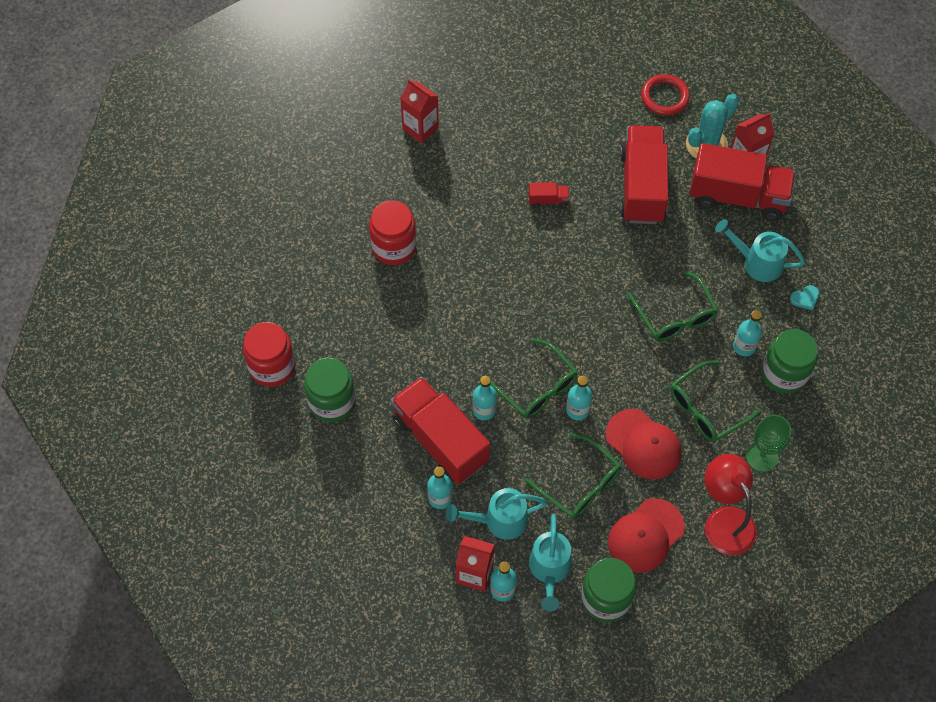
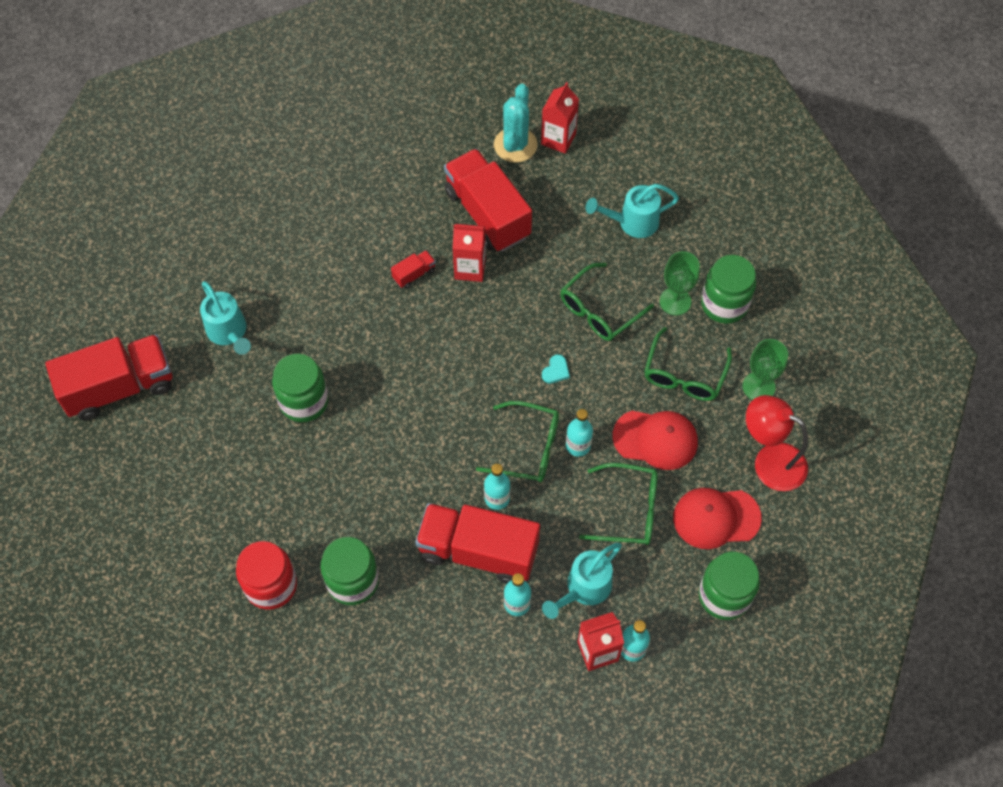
camera: 35 degrees left, 0 degrees up
(394, 247) = (304, 401): red jar -> green jar
(420, 128) = (248, 277): red carton -> red carton (470, 268)
(549, 570) = (659, 603): turquoise watering can -> turquoise watering can (229, 332)
(645, 535) = (716, 518): red cap -> red cap turned 75 degrees clockwise
(664, 97) = (449, 123): red ring -> none
(675, 316) = (599, 310): green glasses -> green glasses turned 105 degrees clockwise
(738, 196) = (574, 174): red truck -> red truck (120, 387)
(744, 346) = (675, 301): turquoise bottle -> green goblet
(805, 298) = (694, 229): turquoise heart -> turquoise heart (556, 371)

